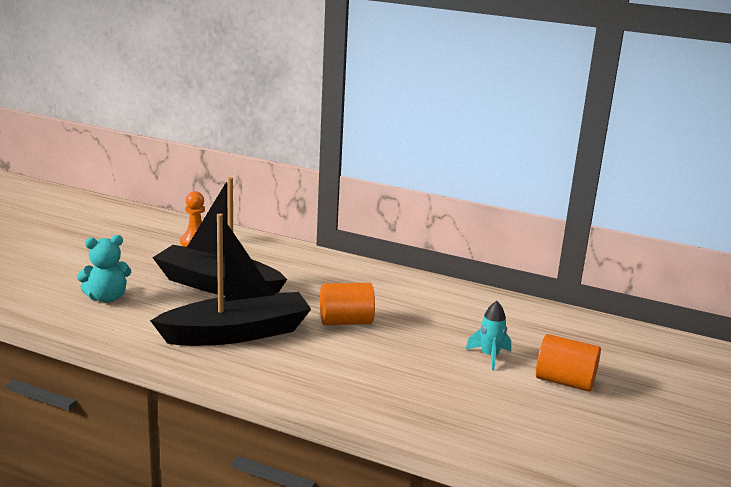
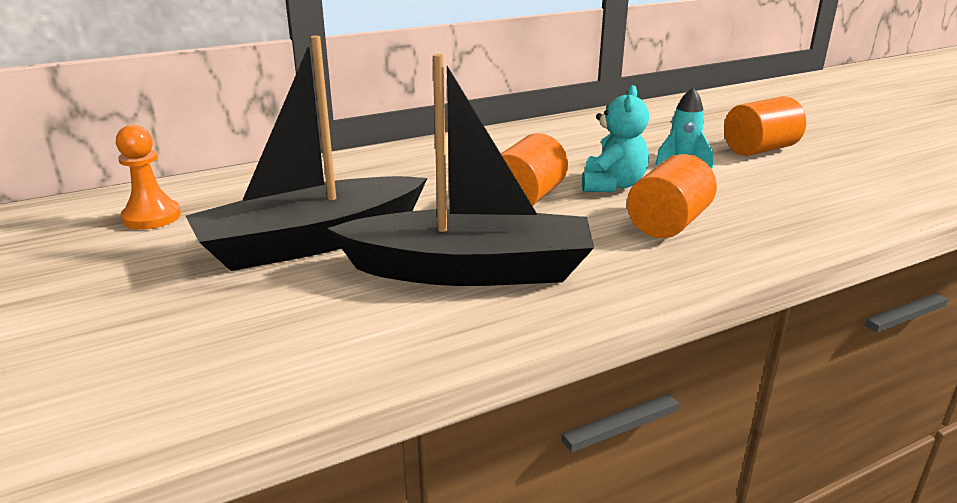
camera: 50 degrees left, 5 degrees up
(107, 298) = (197, 343): turquoise teddy bear -> turquoise teddy bear (612, 185)
(237, 333) = (470, 270): black boat -> black boat turned 75 degrees clockwise
(372, 374) = (668, 223): none -> orange cylinder

